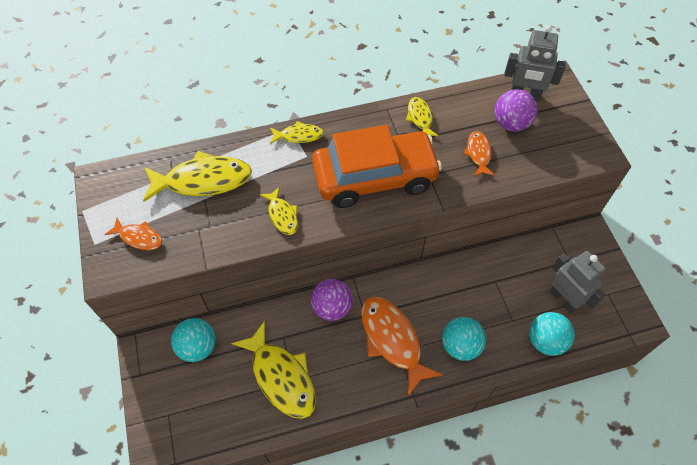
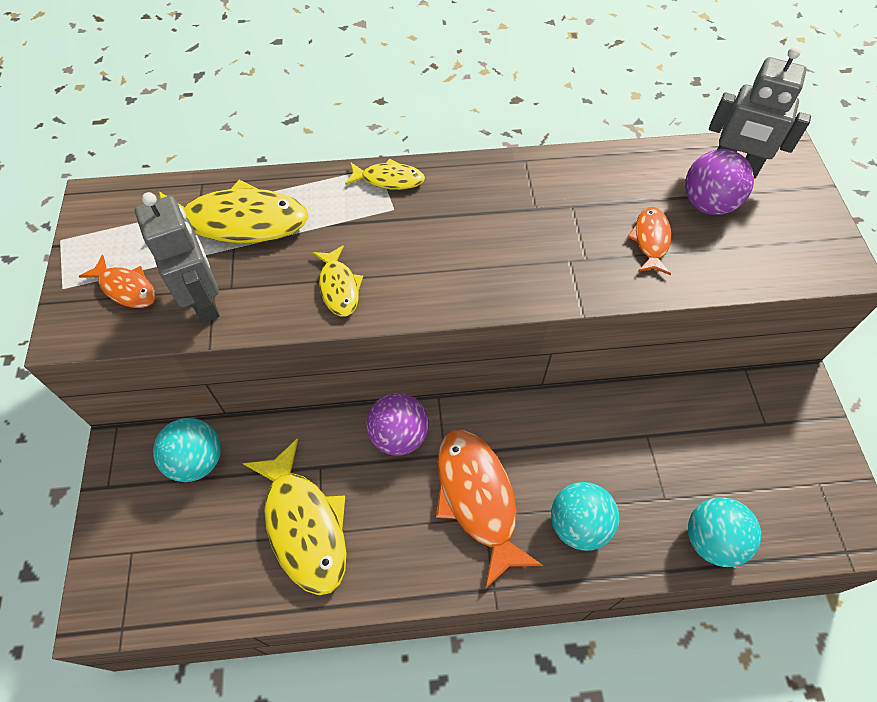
camera: 10 degrees right, 0 degrees up
(375, 177) = (487, 252): orange car -> none
(420, 118) = (571, 178): yellow fish -> none
(564, 299) = (749, 480): grey robot -> grey robot (205, 301)

